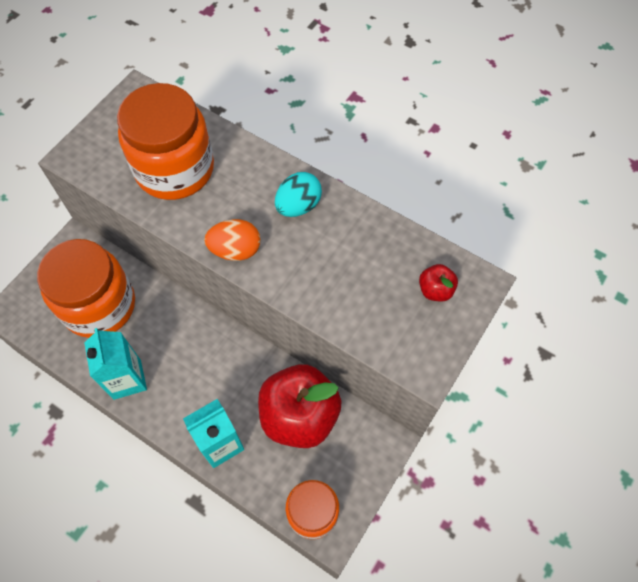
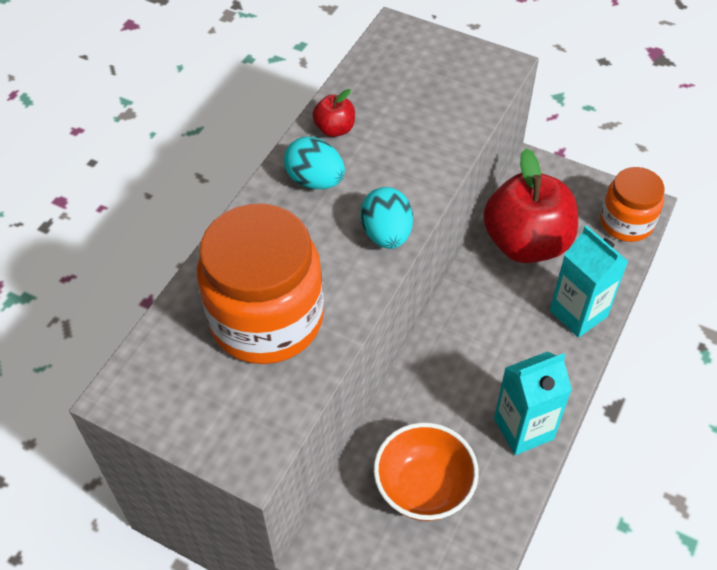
camera: 95 degrees left, 10 degrees down
(99, 305) = (423, 488): orange jar -> orange bowl
(235, 250) = (386, 234): orange egg -> turquoise egg
(435, 290) = (410, 61): red apple -> red apple (334, 129)

